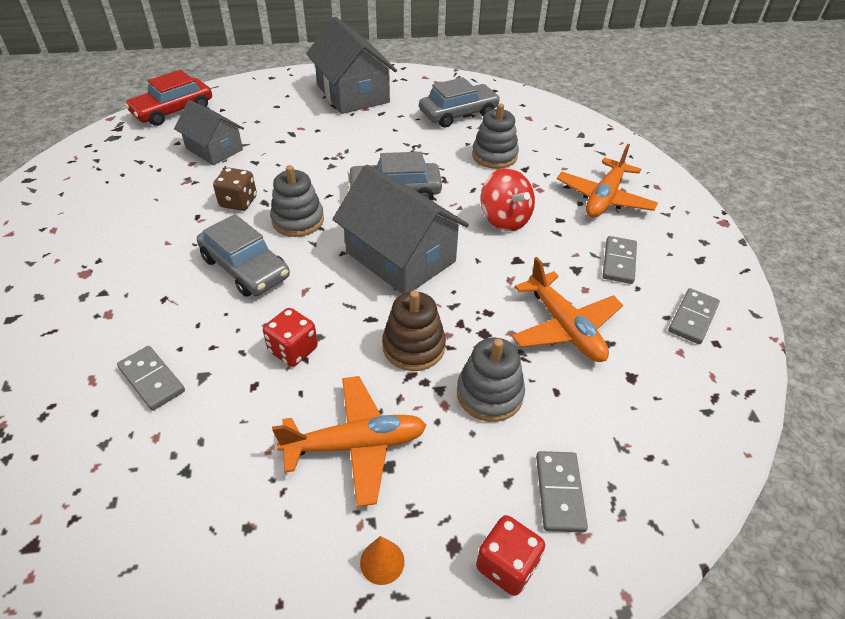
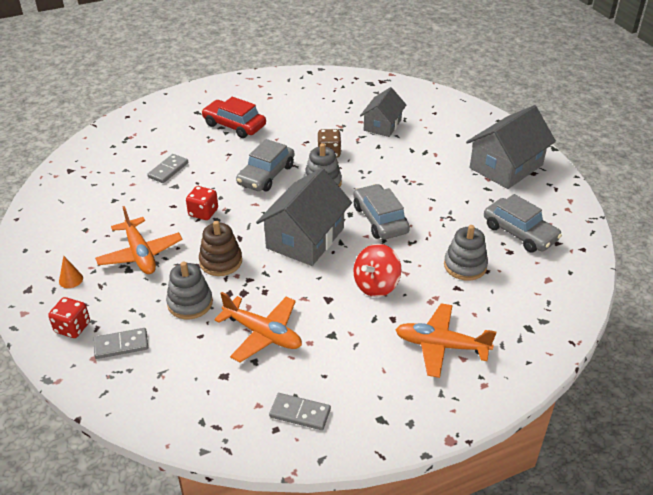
camera: 75 degrees right, 5 degrees down
(173, 110) = (417, 94): red car -> red car (234, 125)
(564, 327) = (263, 334): orange plane -> orange plane turned 105 degrees counterclockwise
(619, 262) = (352, 361): grey domino -> none

